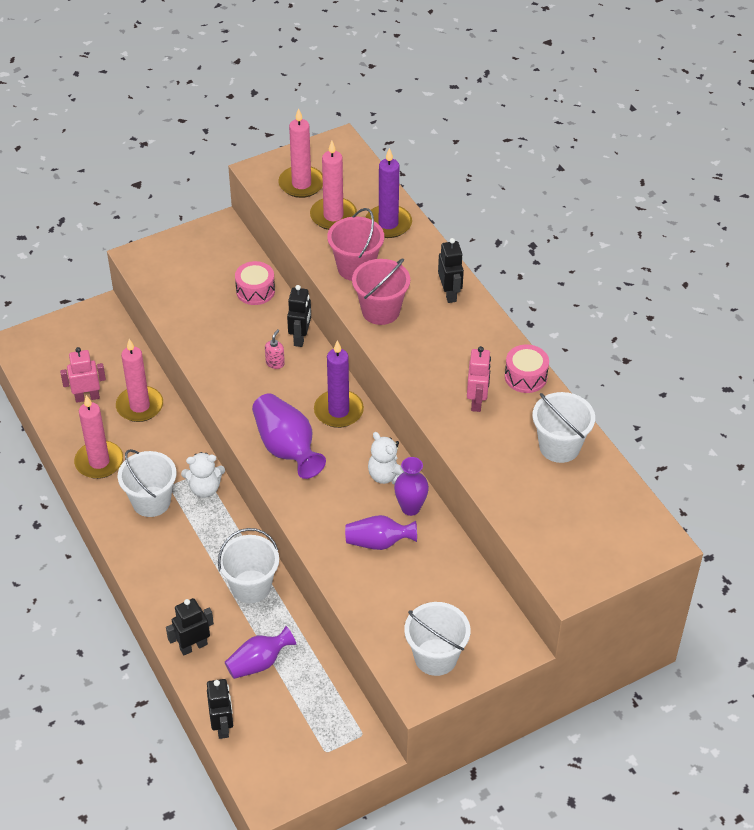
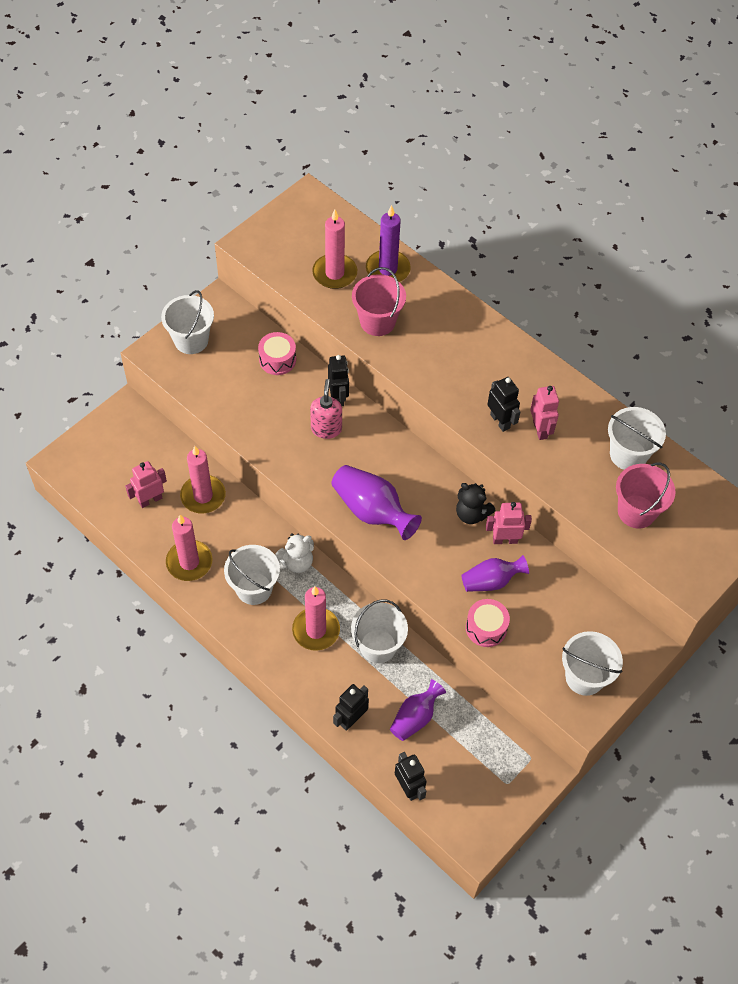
camera: 20 degrees left, 10 degrees up
(179, 255) = (191, 340): none -> white bucket
(275, 363) = (326, 428): pink soap dispenser -> pink soap dispenser, size x1.70
(301, 184) = (291, 247): pink candle -> pink candle (316, 630)
(338, 411) = (403, 461): purple candle -> none
(380, 311) = (418, 360): pink bucket -> pink bucket (636, 511)
(387, 476) = (471, 514): white teddy bear -> black teddy bear
(410, 508) = (505, 540): purple vase -> pink robot
(449, 294) = (472, 327): black robot -> black robot (500, 421)
(525, 377) = (571, 393): pink drum -> pink drum (486, 628)

